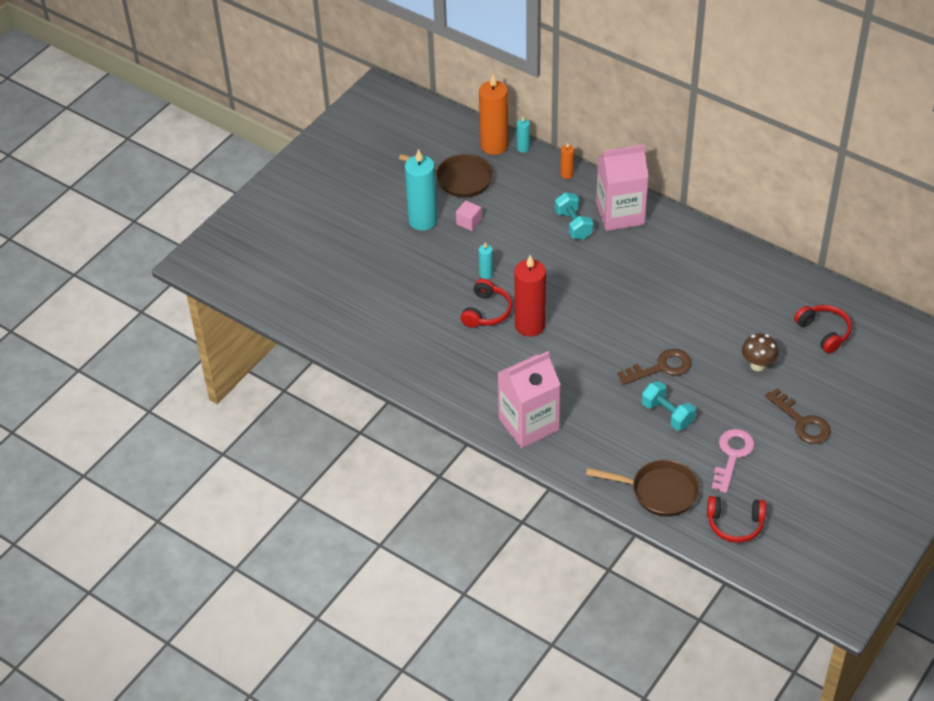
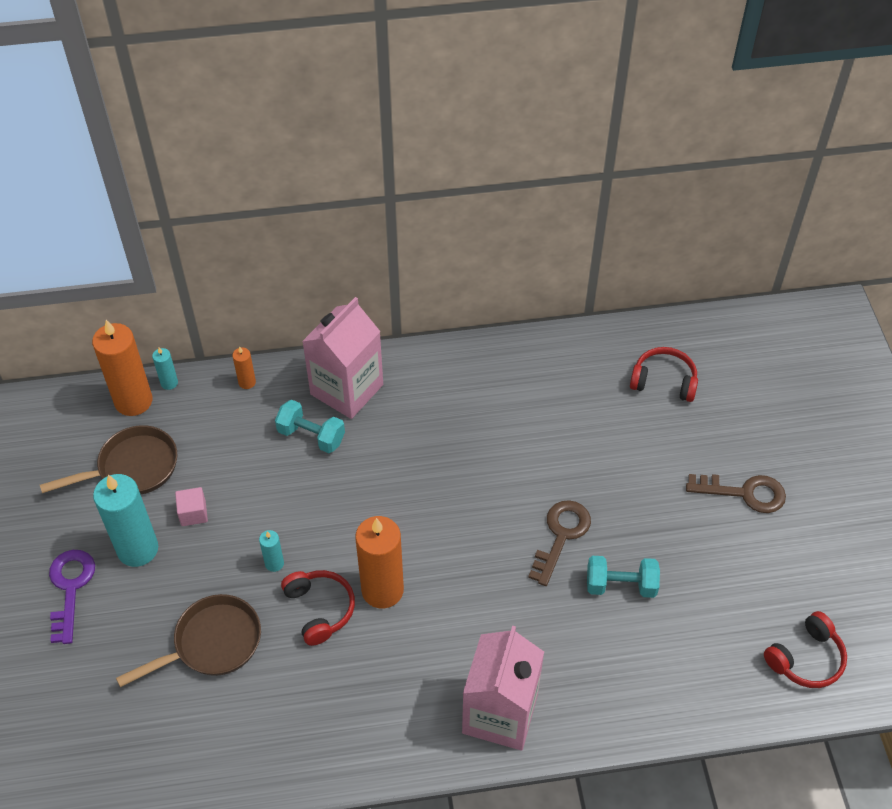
camera: 45 degrees left, 5 degrees up
(371, 217) = (70, 588): none -> purple key
(530, 325) = (382, 590): red candle -> orange candle
(659, 492) = (704, 683): brown pan -> brown pan (212, 643)
(732, 455) = (725, 582): pink key -> none
(757, 365) = (644, 462): brown mushroom -> none

